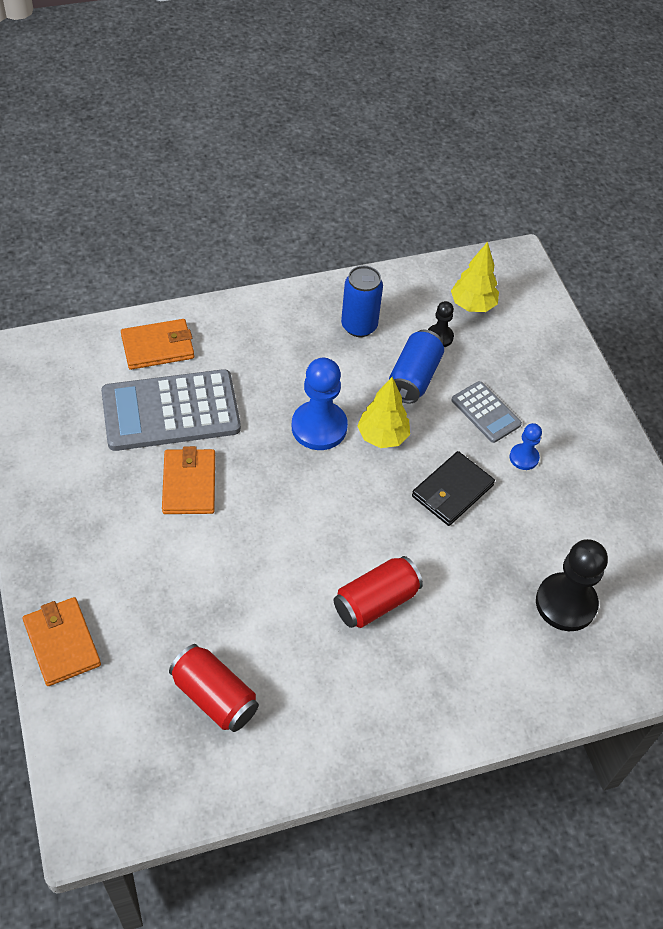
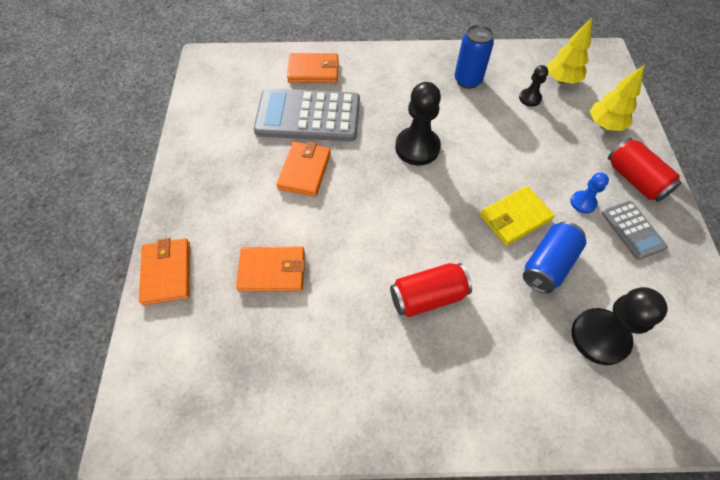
camera: 20 degrees right, 5 degrees up
(189, 613) = (272, 271): none -> orange wallet
(214, 697) = (269, 347): red can -> red can (635, 179)
(319, 427) = (417, 147): blue pawn -> black pawn
(382, 437) = (466, 164): yellow tree -> yellow tree (604, 125)
(414, 377) = (502, 124): blue can -> blue can (548, 264)
(452, 491) = (515, 218): black wallet -> yellow wallet
(485, 412) = (556, 161): grey calculator -> grey calculator (632, 230)

